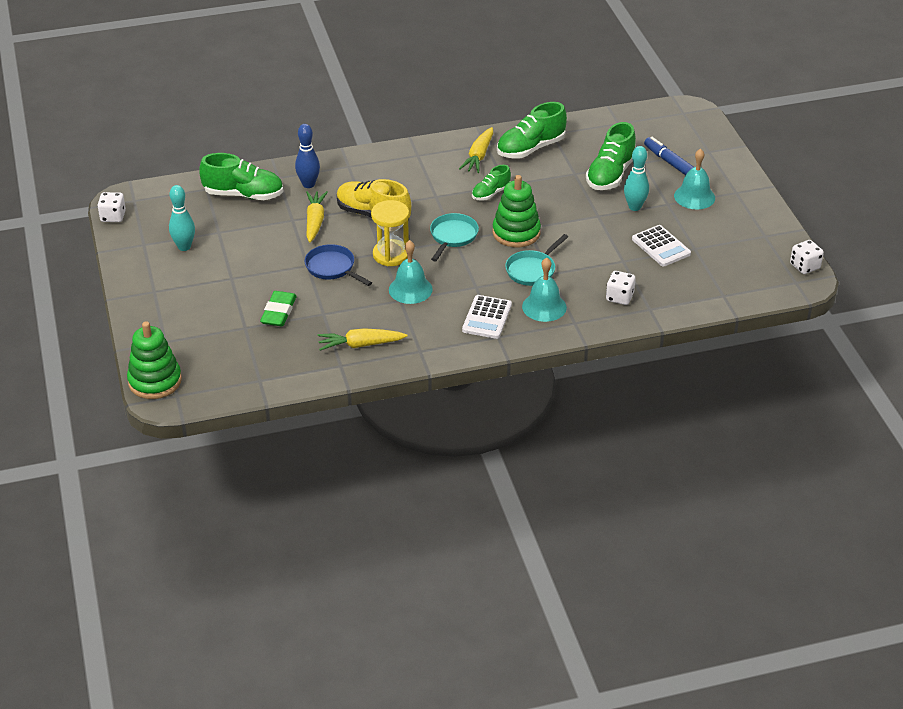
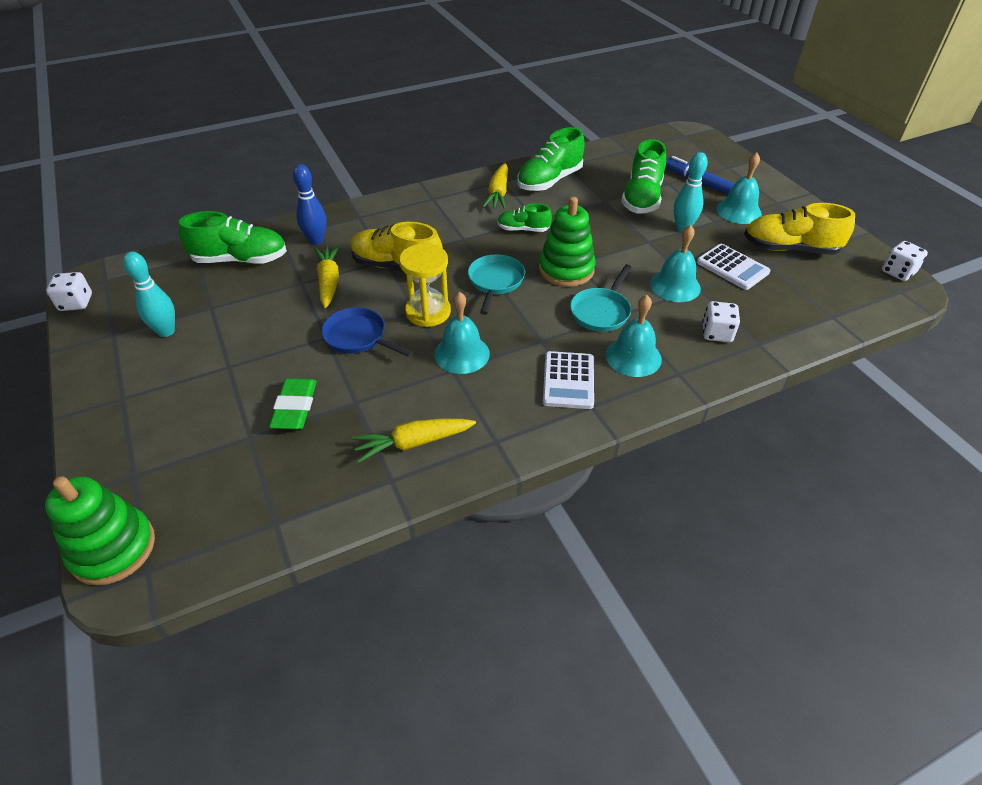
camera: 10 degrees left, 5 degrees up
(490, 193) = (523, 229): green shoe -> green shoe turned 60 degrees clockwise
(603, 256) = (675, 286): none -> turquoise bell
(721, 236) = (790, 249): none -> yellow shoe

